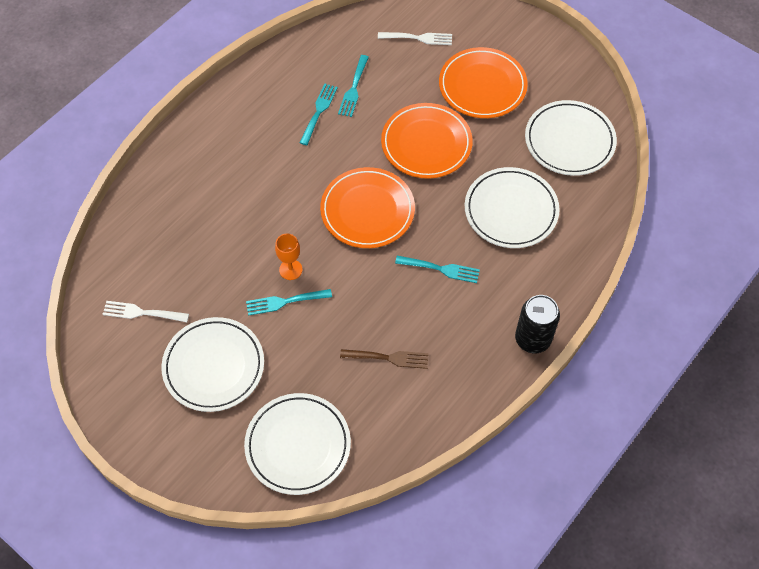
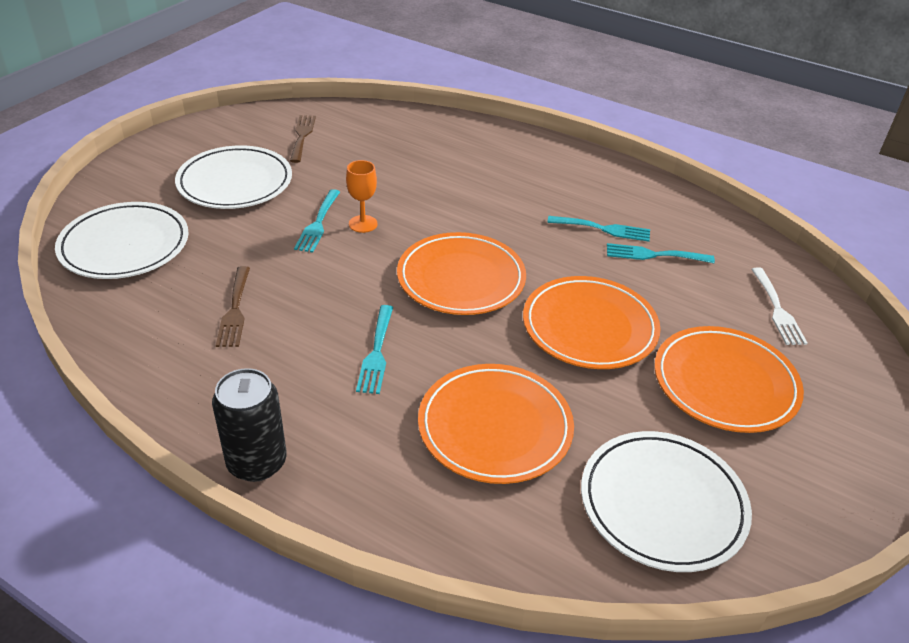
camera: 80 degrees right, 20 degrees down
(142, 312) = (302, 136): white fork -> brown fork
(285, 301) = (318, 223): turquoise fork -> turquoise fork turned 150 degrees counterclockwise
(511, 210) = (495, 427): white plate -> orange plate

